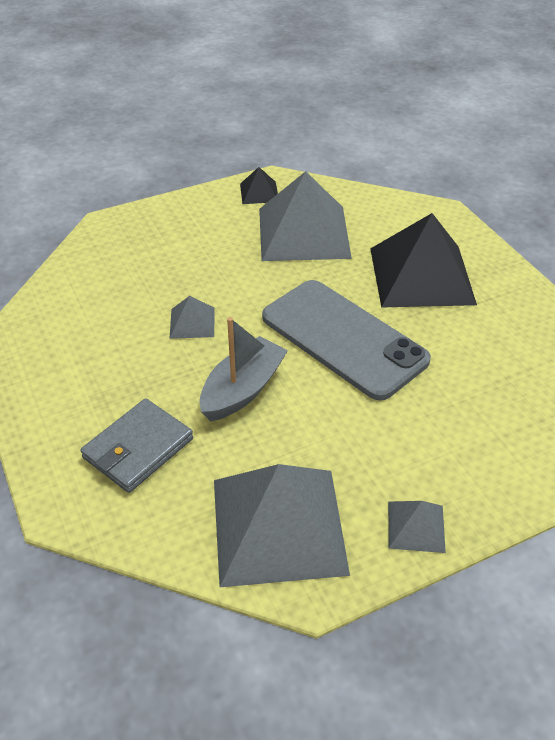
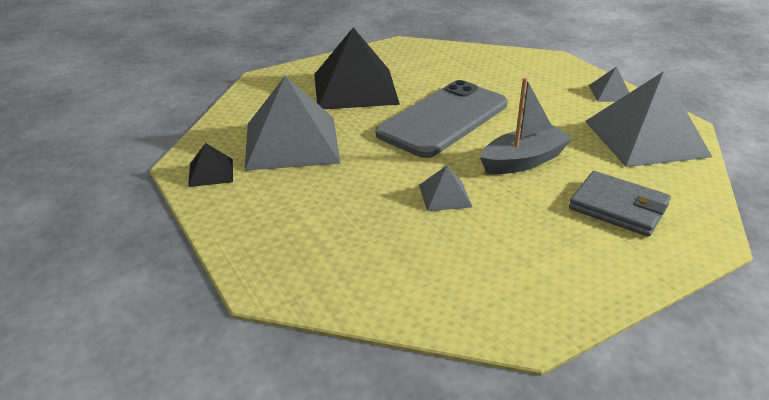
camera: 95 degrees left, 10 degrees down
(242, 390) = (523, 161): grey boat -> grey boat turned 120 degrees clockwise

